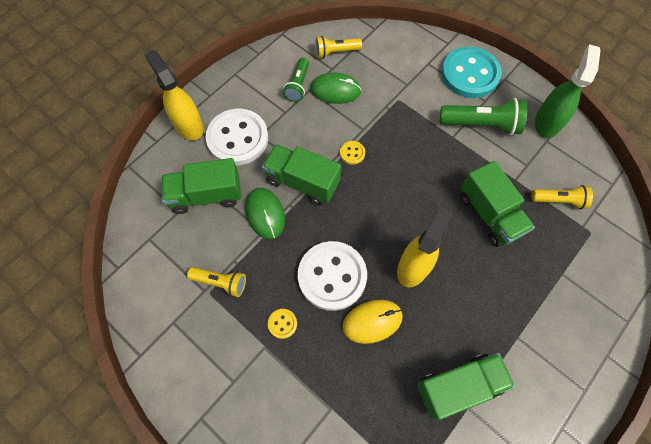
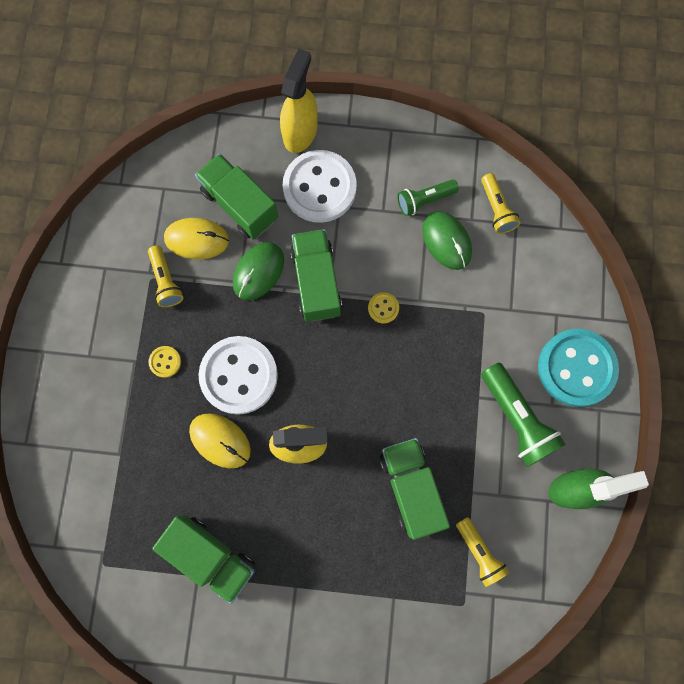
camera: 55 degrees right, 10 degrees up
(207, 240) = (197, 239): none -> yellow mouse
(336, 52) = (496, 209): yellow flashlight -> yellow flashlight turned 150 degrees counterclockwise
(489, 214) = (411, 488): green truck -> green truck turned 135 degrees clockwise

